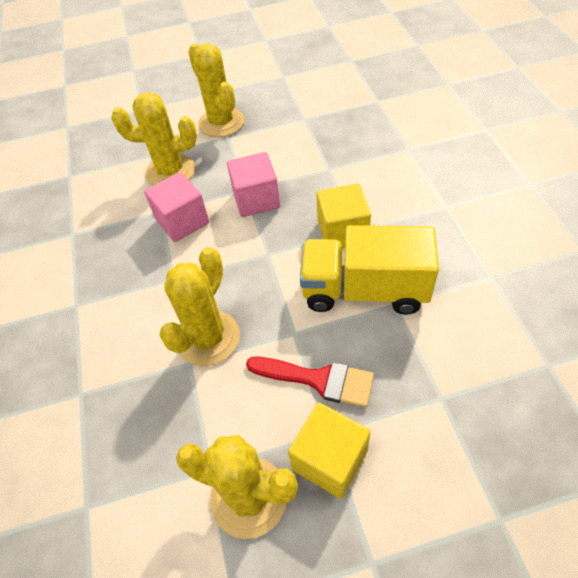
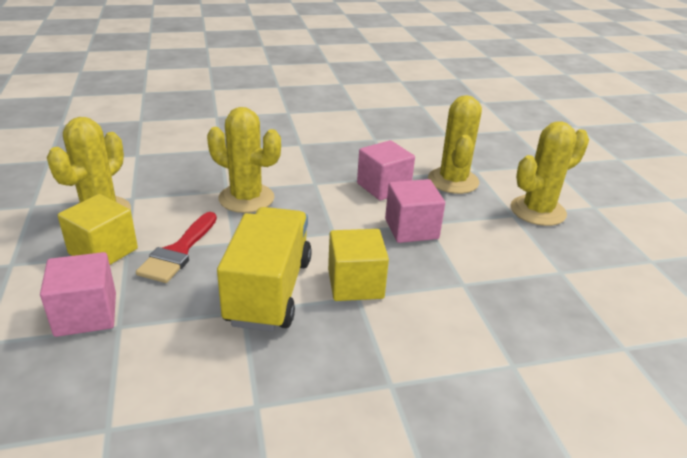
camera: 85 degrees right, 20 degrees down
(434, 434) = (86, 314): none -> pink cube

